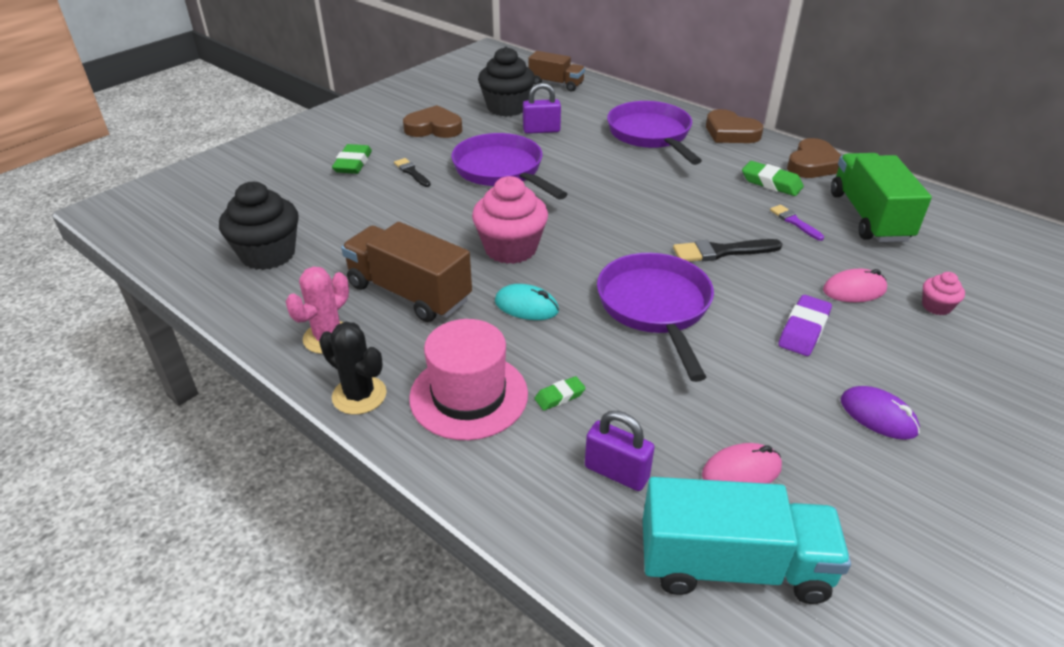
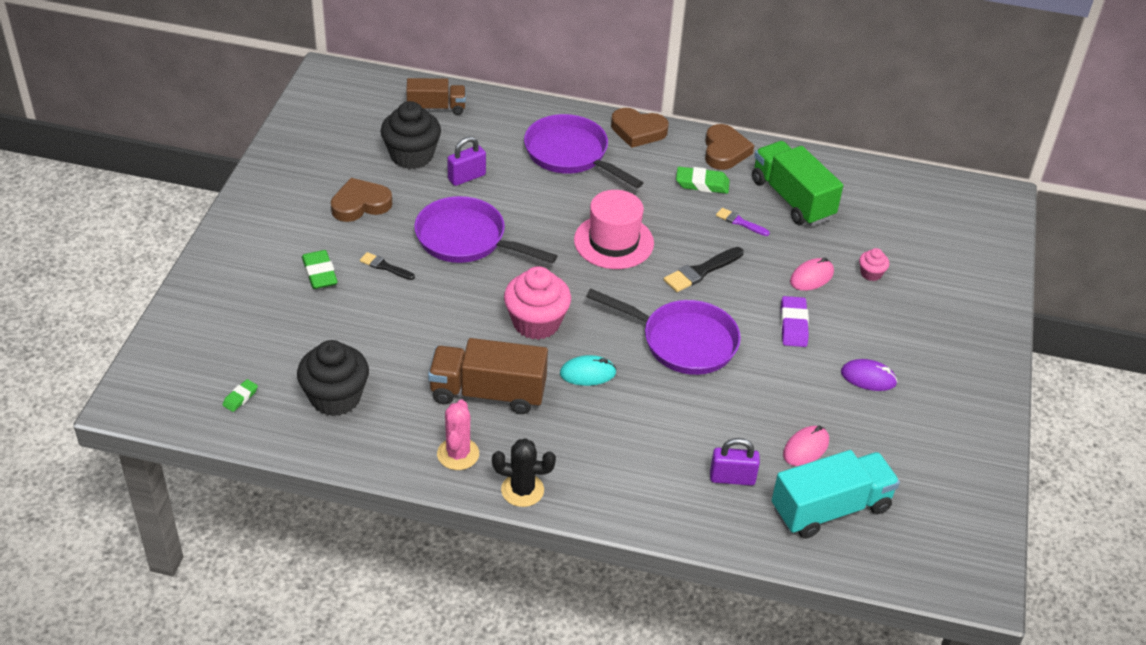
camera: 30 degrees left, 5 degrees up
(469, 395) = (599, 461): pink hat -> pink hat (613, 242)
(559, 396) = (661, 438): green eraser -> green eraser (240, 397)
(655, 308) = (682, 341): purple pan -> purple pan turned 150 degrees clockwise

